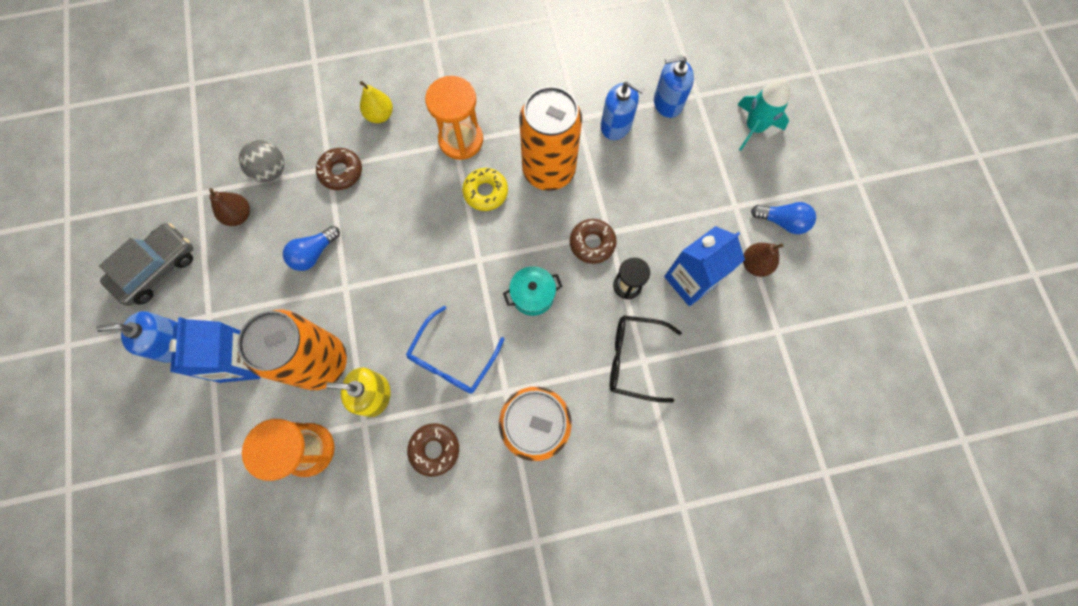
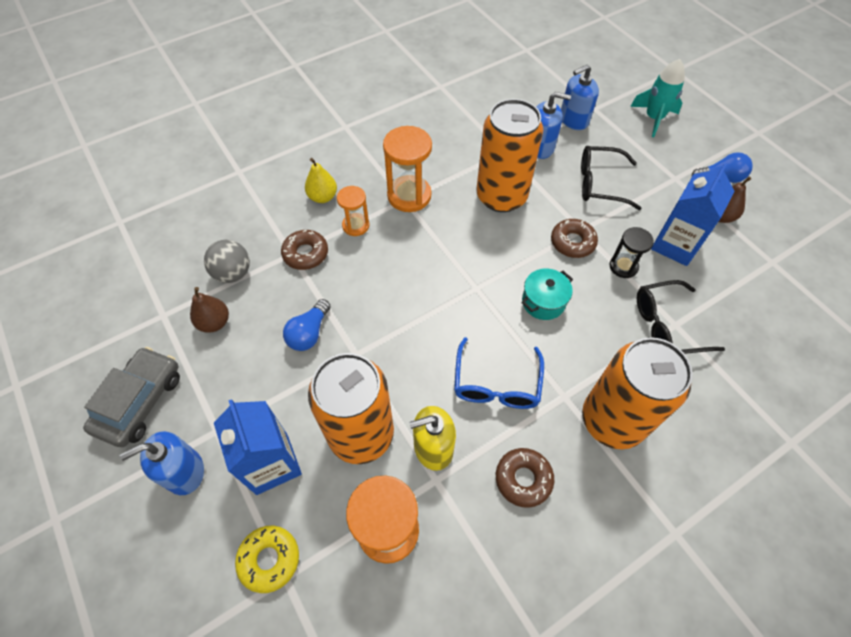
camera: 20 degrees left, 15 degrees down
(397, 157) = (356, 225): none -> orange hourglass
(485, 192) = (453, 230): yellow donut -> yellow donut (269, 559)
(653, 187) = (599, 184): none -> black glasses

